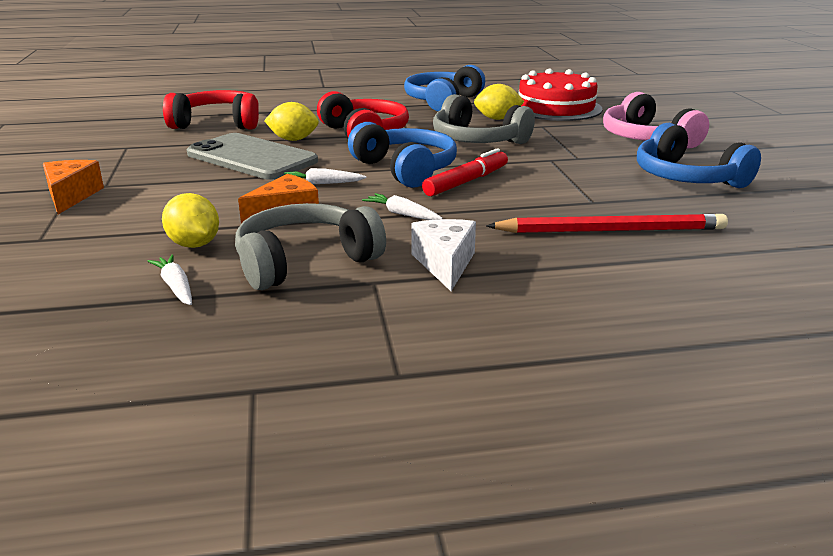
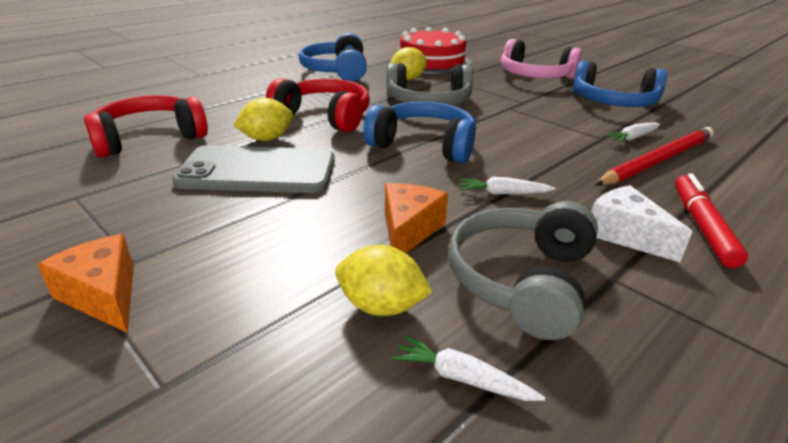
camera: 35 degrees left, 5 degrees up
(322, 183) = (379, 181): white carrot -> white carrot (633, 138)
(466, 182) = (491, 144): red marker -> red marker (702, 226)

